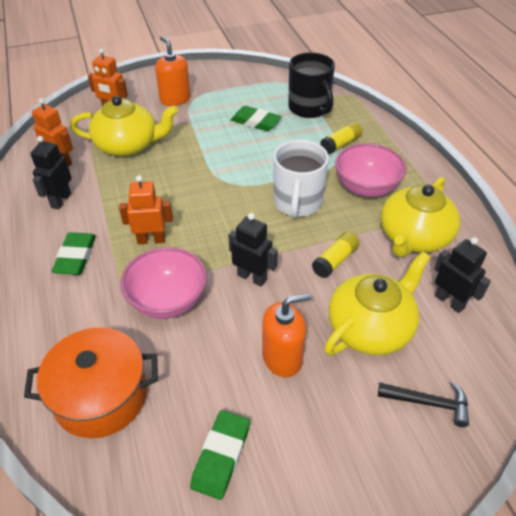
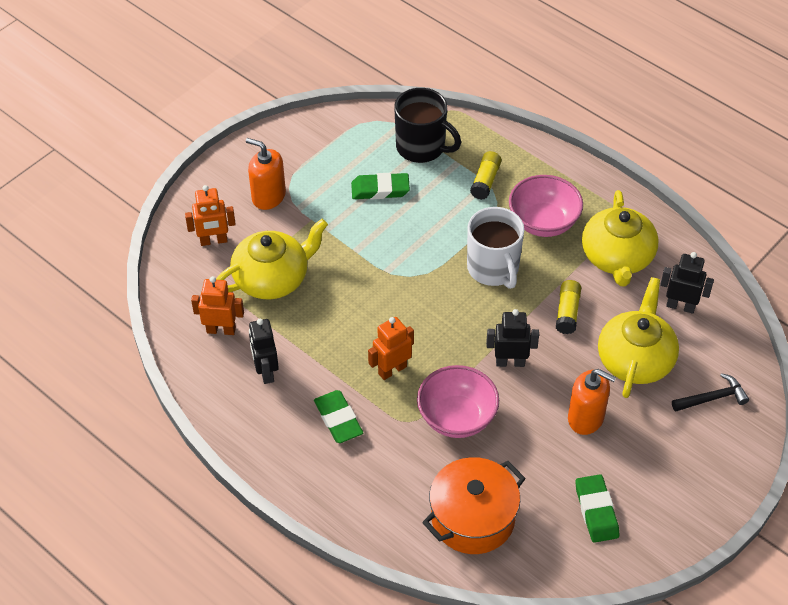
camera: 30 degrees left, 5 degrees up
(282, 357) = (586, 418): orange soap dispenser -> orange soap dispenser turned 75 degrees clockwise

